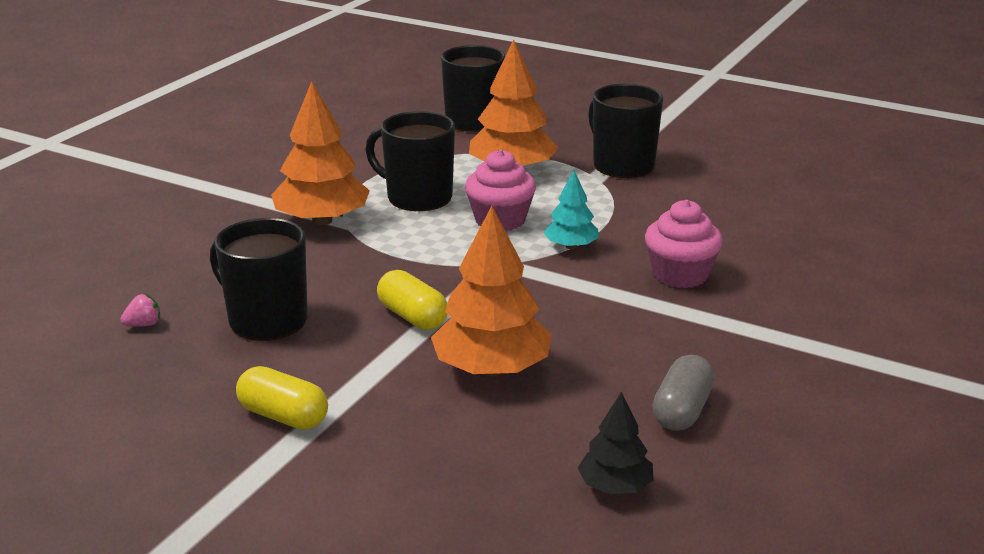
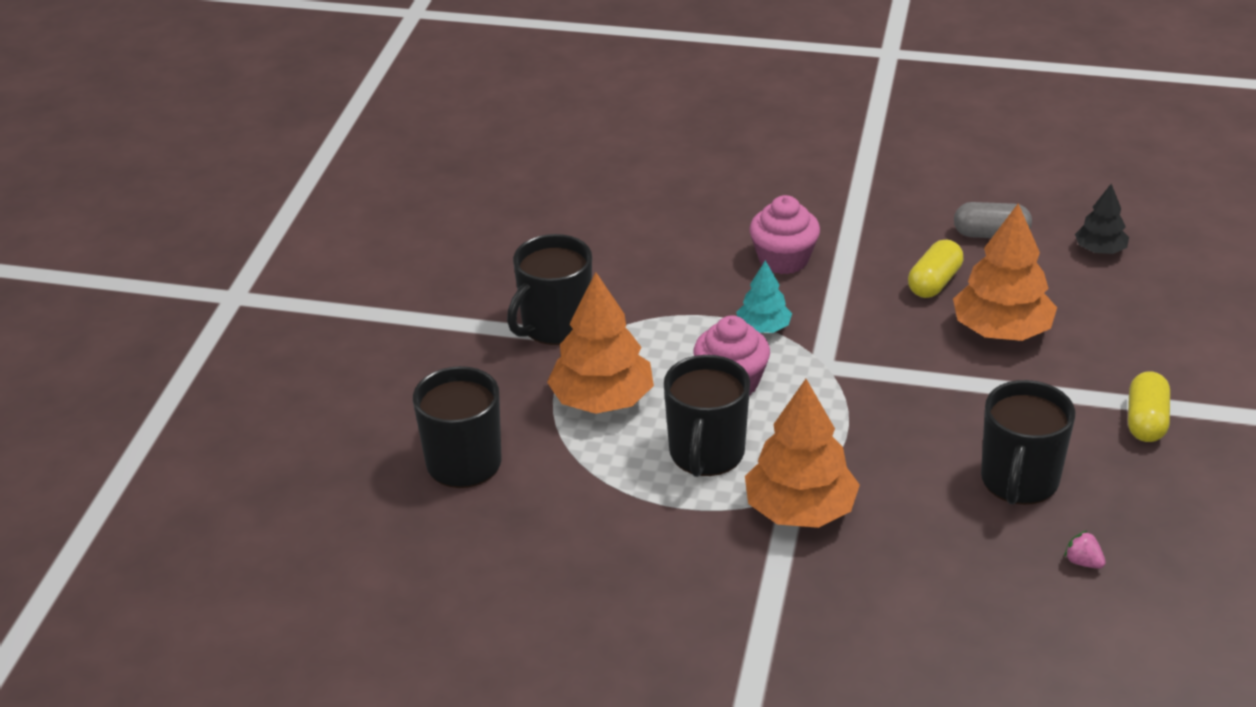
camera: 105 degrees left, 10 degrees up
(412, 317) = (952, 392): yellow capsule -> yellow capsule (934, 283)

